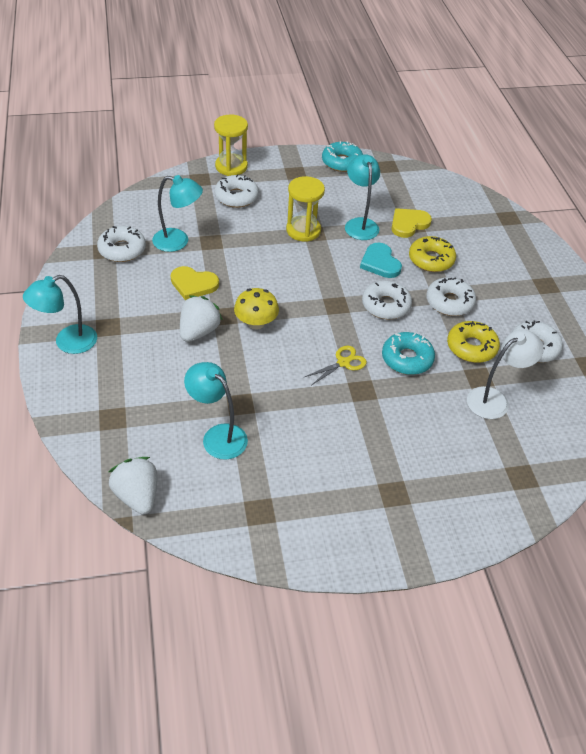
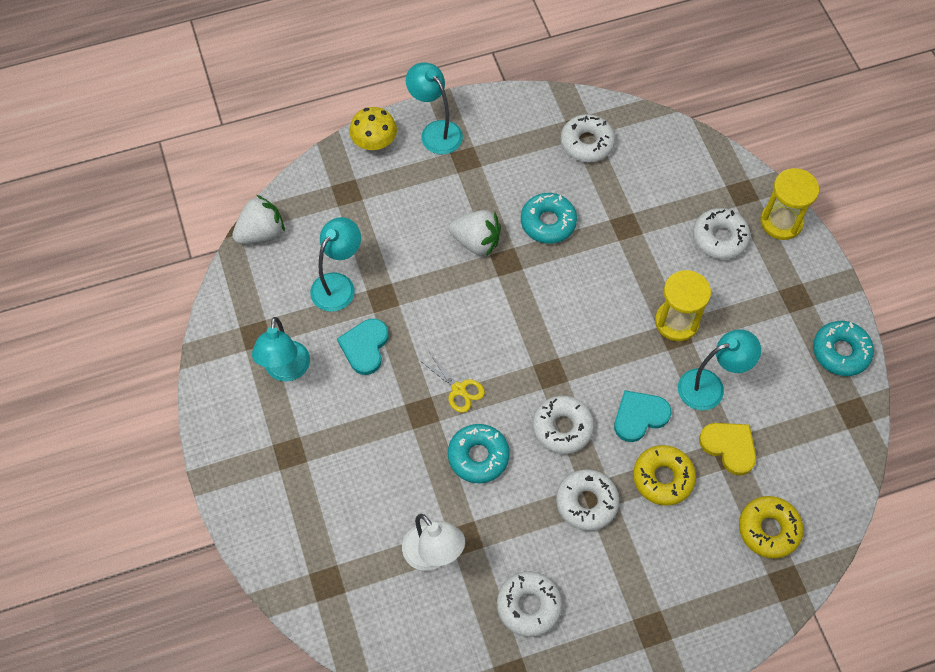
camera: 85 degrees right, 15 degrees up
(178, 241) = (616, 193): turquoise lamp -> turquoise lamp (286, 370)
(193, 284) = (548, 222): yellow heart -> turquoise donut
(256, 323) = (501, 294): yellow mushroom -> yellow mushroom (374, 142)
(290, 423) = (365, 347): none -> turquoise heart
(471, 347) = (512, 530): yellow donut -> yellow donut (768, 529)

